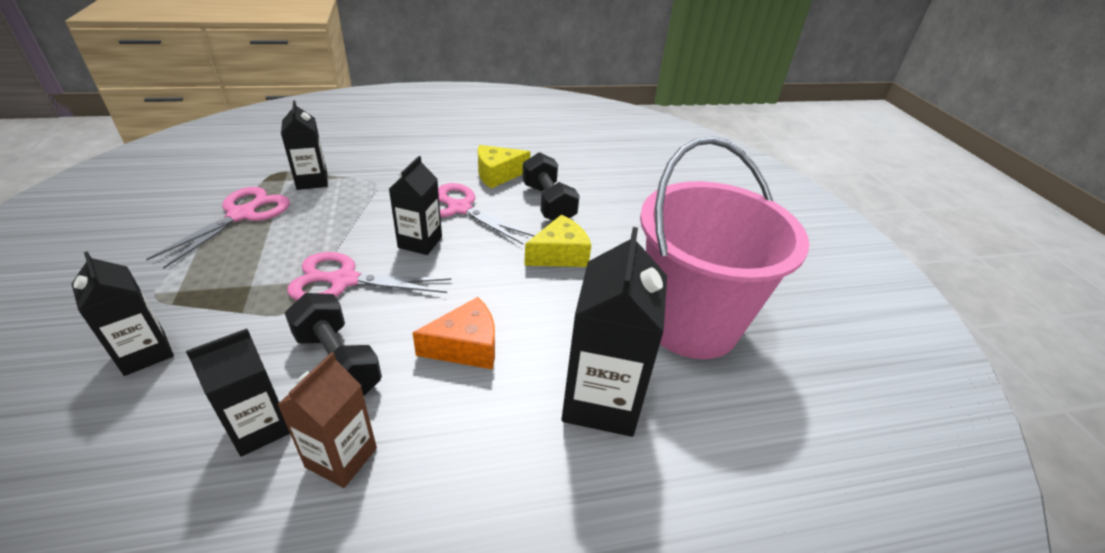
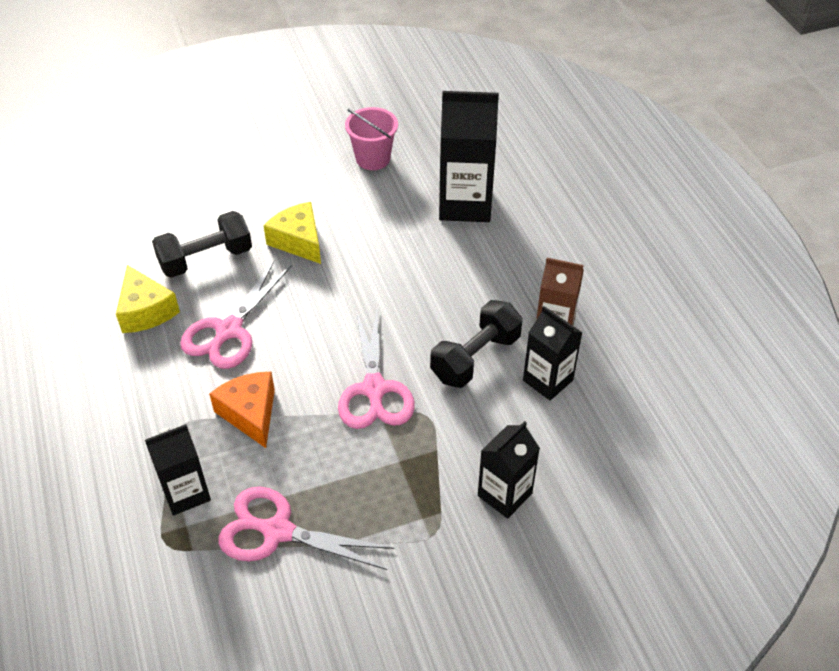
camera: 95 degrees left, 10 degrees up
(420, 242) = (299, 348): black carton -> none
(466, 346) = (435, 284): orange cheese -> orange cheese (250, 413)
(690, 323) = (373, 159): pink bucket -> pink bucket, size x0.45

